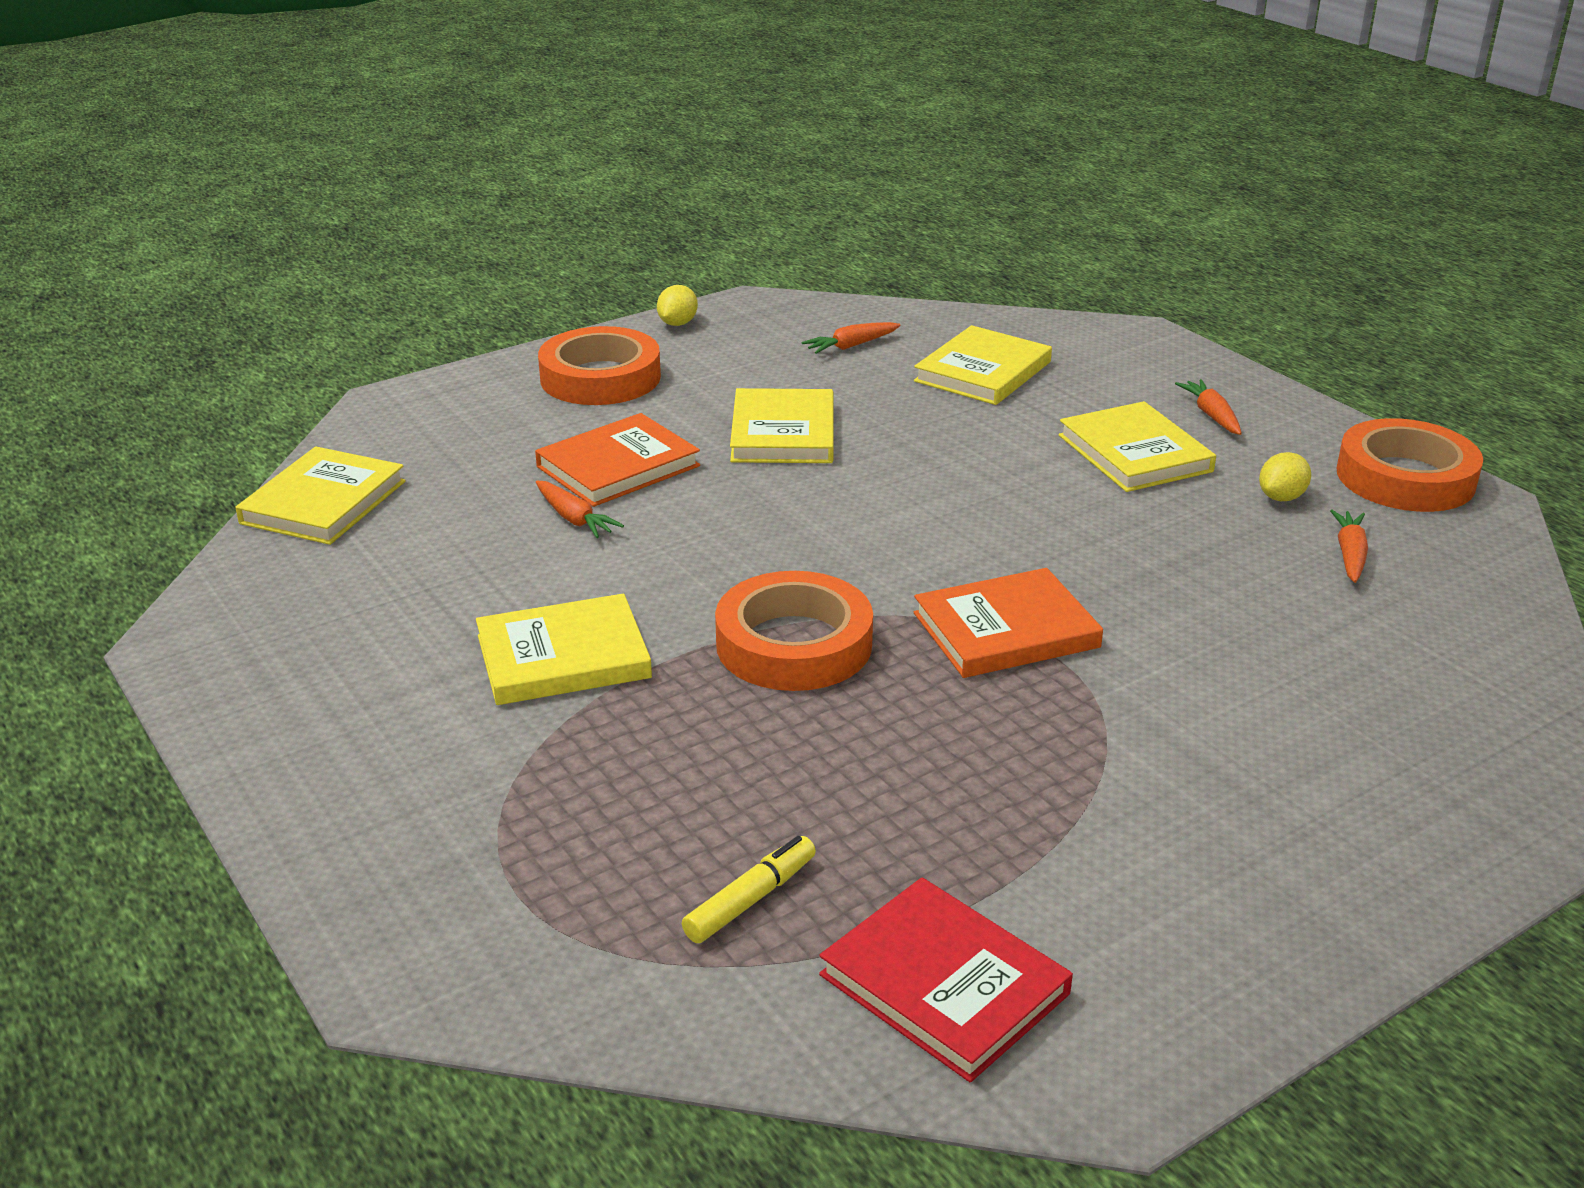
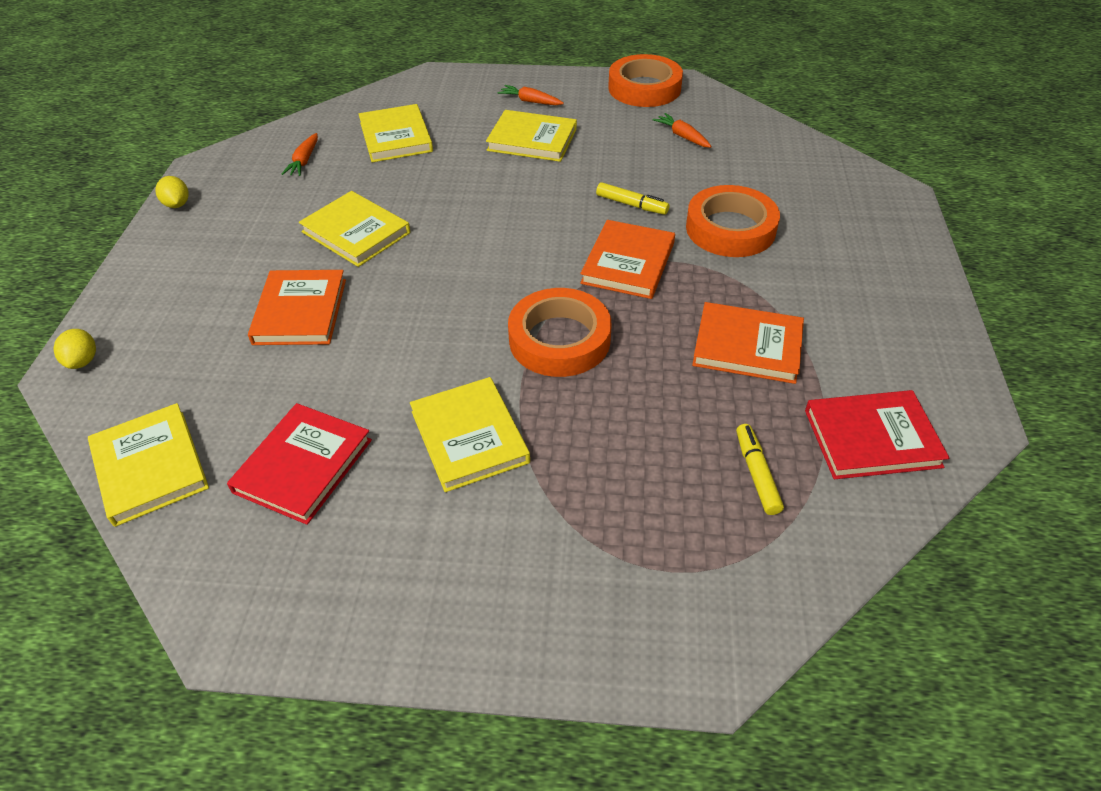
camera: 50 degrees left, 15 degrees up
(412, 579) = (303, 466): none -> red book
(563, 657) = (469, 437): yellow book -> yellow book turned 45 degrees counterclockwise
(574, 519) = (332, 358): orange carrot -> none
(600, 377) = (189, 266): orange tape -> orange tape (730, 228)
(981, 796) = (747, 346): none -> orange book
(1127, 581) = (631, 205): none -> yellow marker
(1281, 497) = (619, 125): yellow lemon -> yellow lemon (83, 361)

